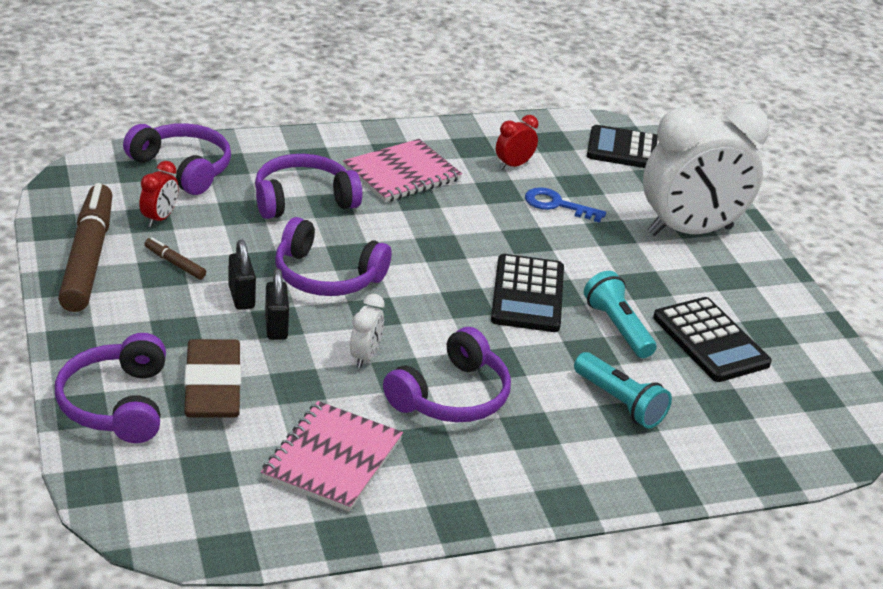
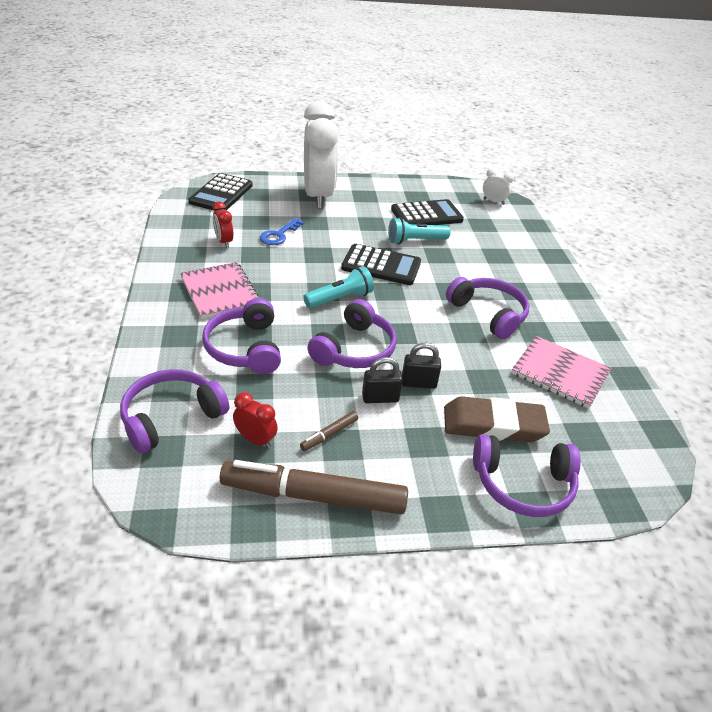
camera: 80 degrees left, 5 degrees up
(365, 356) = (451, 344): white clock -> white clock (493, 201)
(620, 402) = (485, 255): turquoise flashlight -> turquoise flashlight (340, 299)

